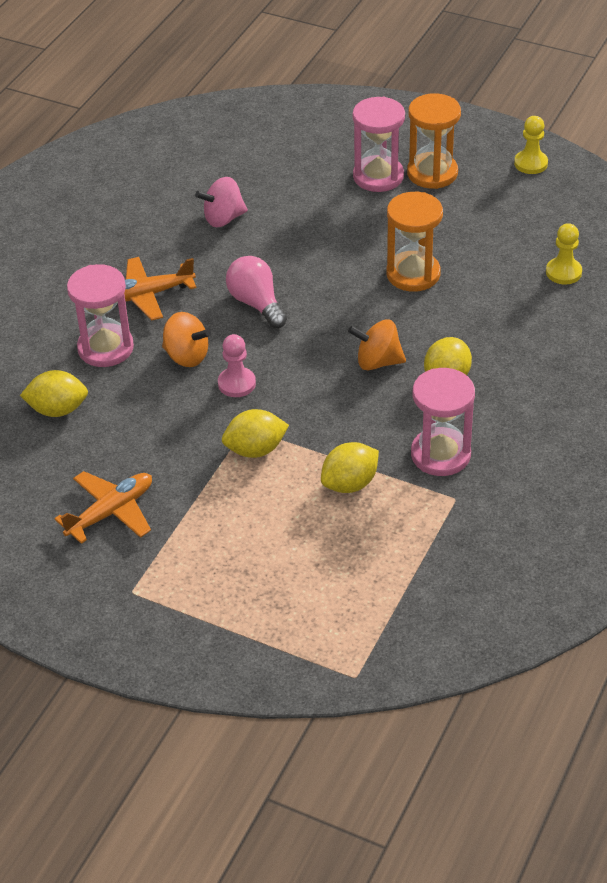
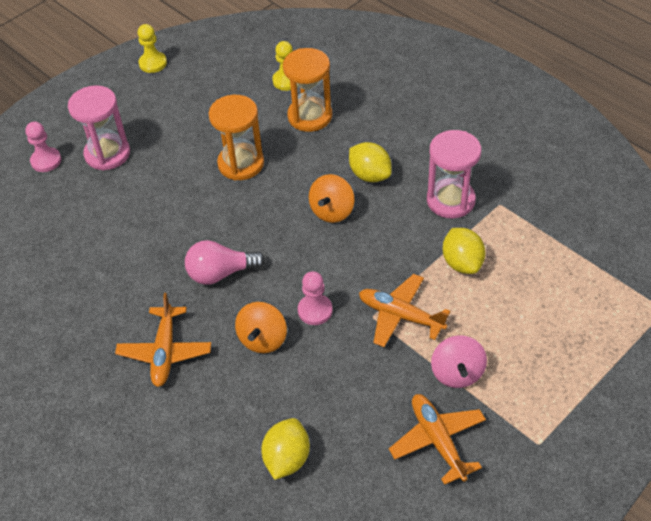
camera: 70 degrees left, 5 degrees up
(105, 348) = (221, 401): pink hourglass -> none
(187, 356) = (263, 339): orange spinning top -> orange spinning top turned 150 degrees clockwise
(223, 218) = (93, 271): pink spinning top -> pink spinning top (457, 373)
(255, 450) = (400, 316): yellow lemon -> orange plane
(348, 140) = (46, 161): none -> pink pawn
(432, 173) = (126, 120): orange hourglass -> orange hourglass (310, 116)

